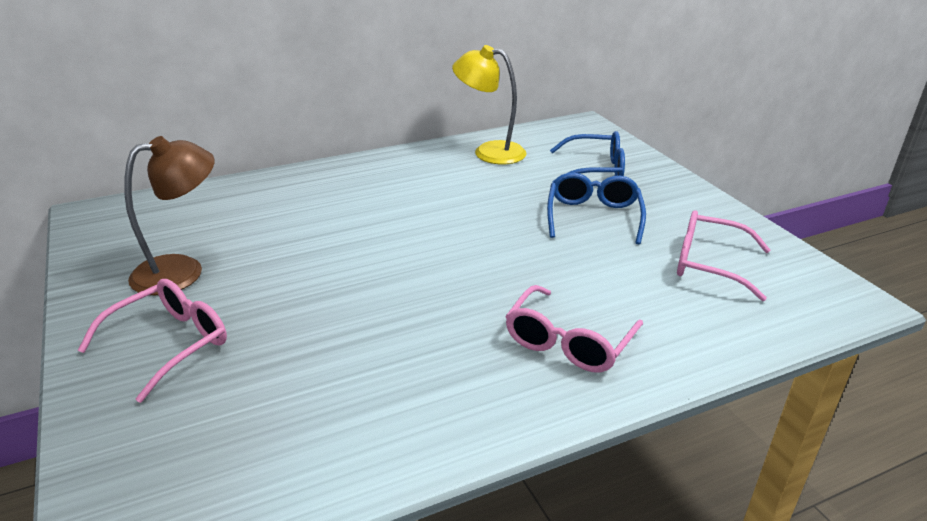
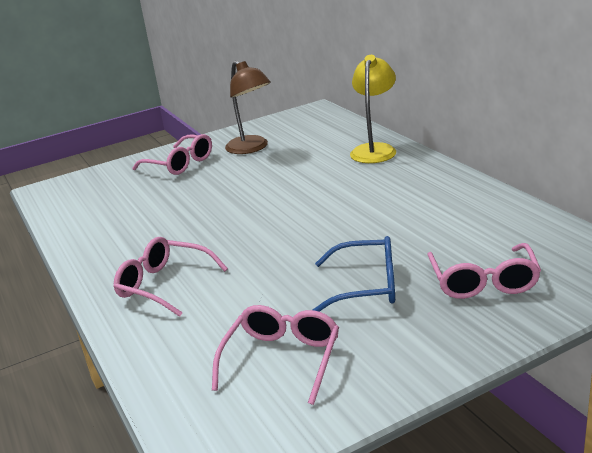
camera: 90 degrees right, 5 degrees down
(489, 152) = (494, 216): yellow lamp -> yellow lamp (375, 150)
(595, 170) = (483, 282): blue glasses -> pink glasses

